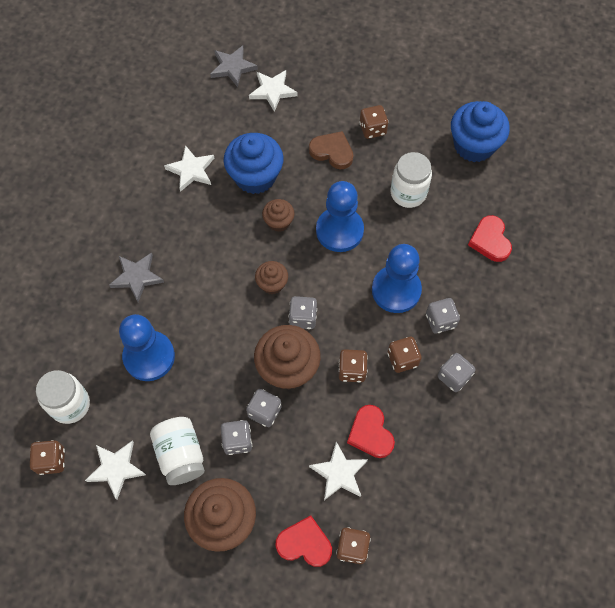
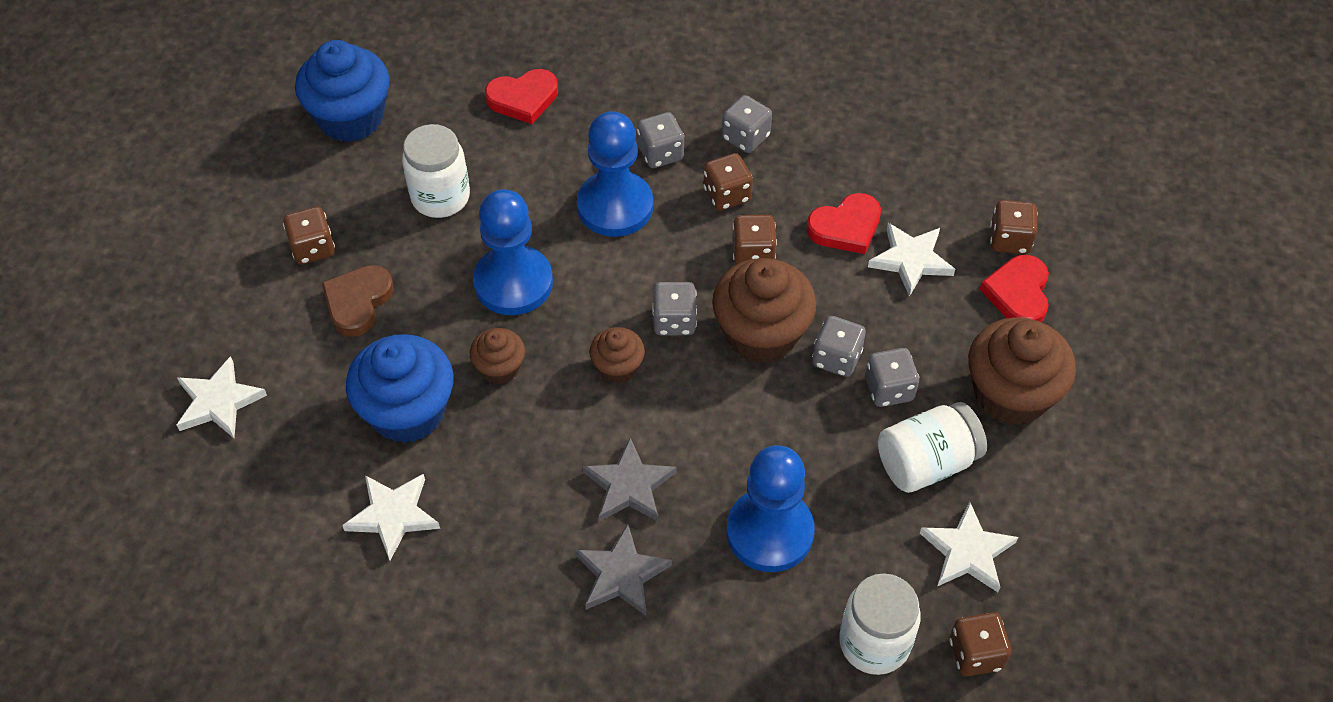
camera: 95 degrees left, 10 degrees down
(233, 67) = (155, 473): grey star -> grey star (629, 486)

